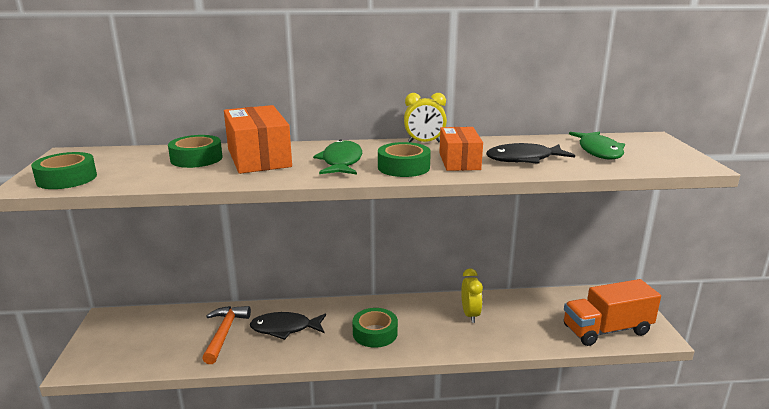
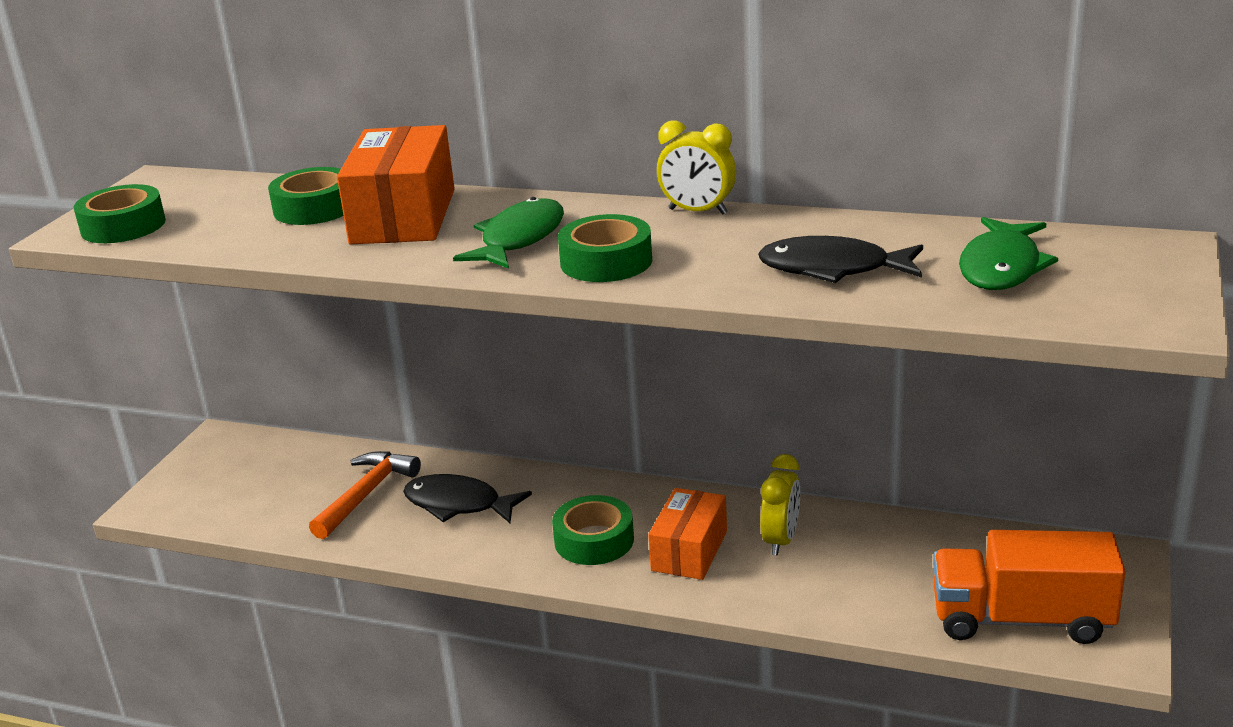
camera: 25 degrees right, 5 degrees up
(459, 161) = (712, 260): orange box -> orange box (689, 551)

